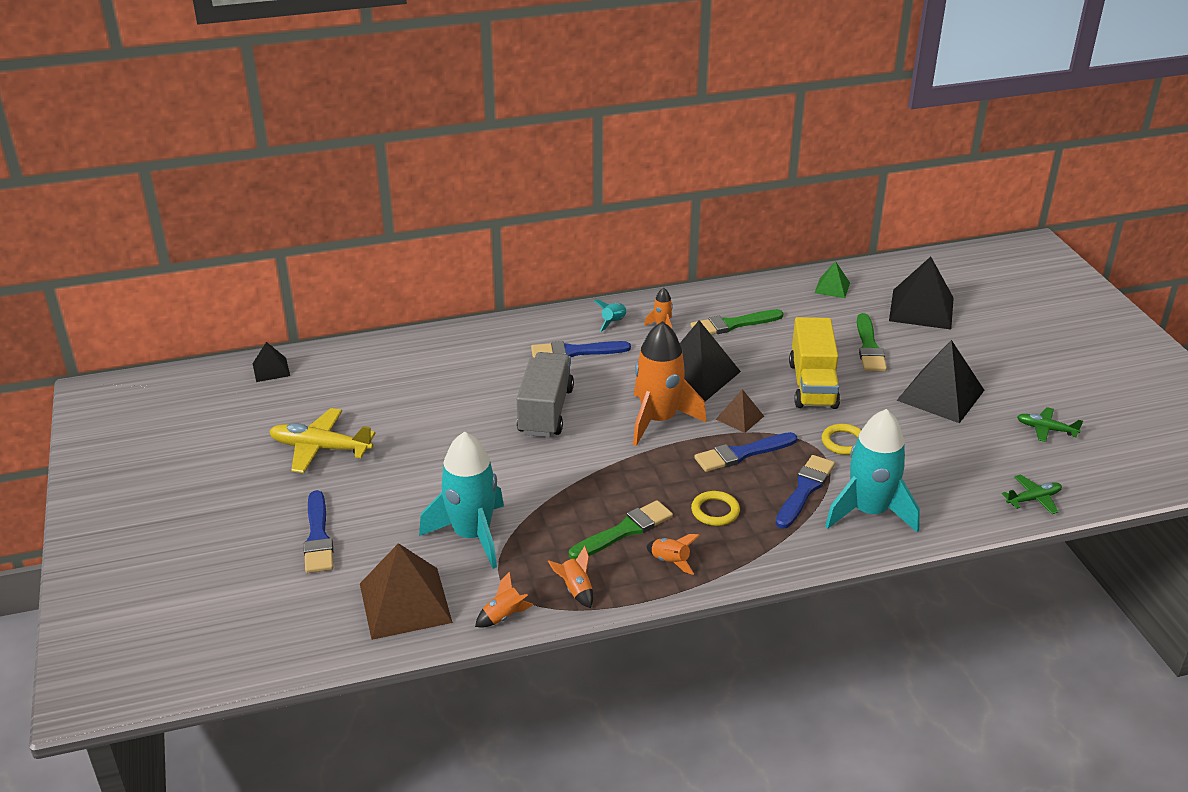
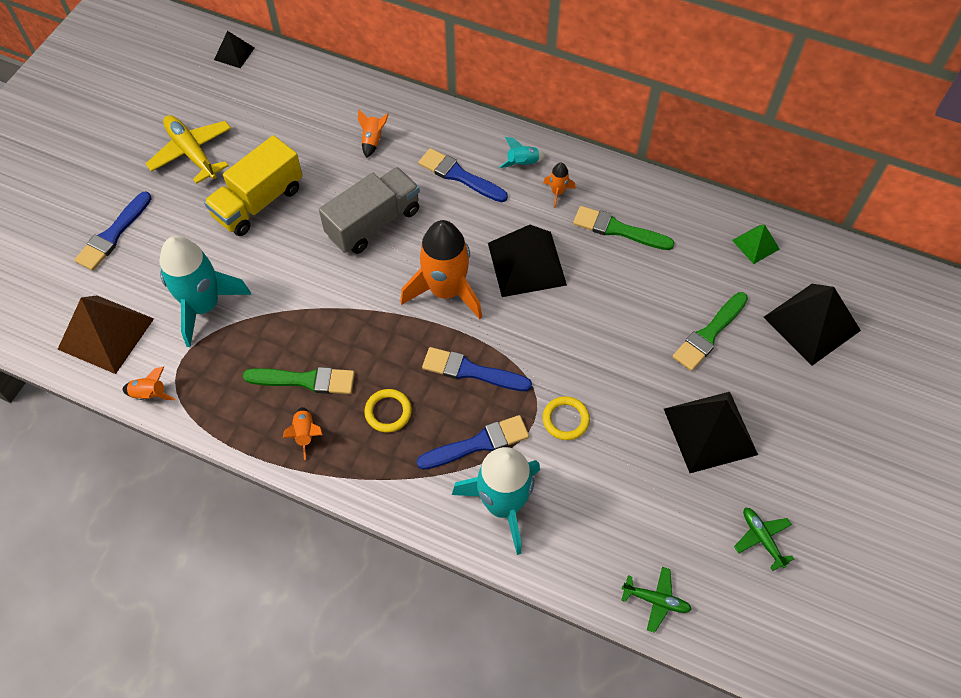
camera: 40 degrees right, 25 degrees up
(575, 590) = (217, 408): orange rocket -> orange rocket (372, 140)
(740, 417) = (511, 333): brown pyramid -> none
(812, 385) = (610, 341): yellow truck -> yellow truck (259, 202)

